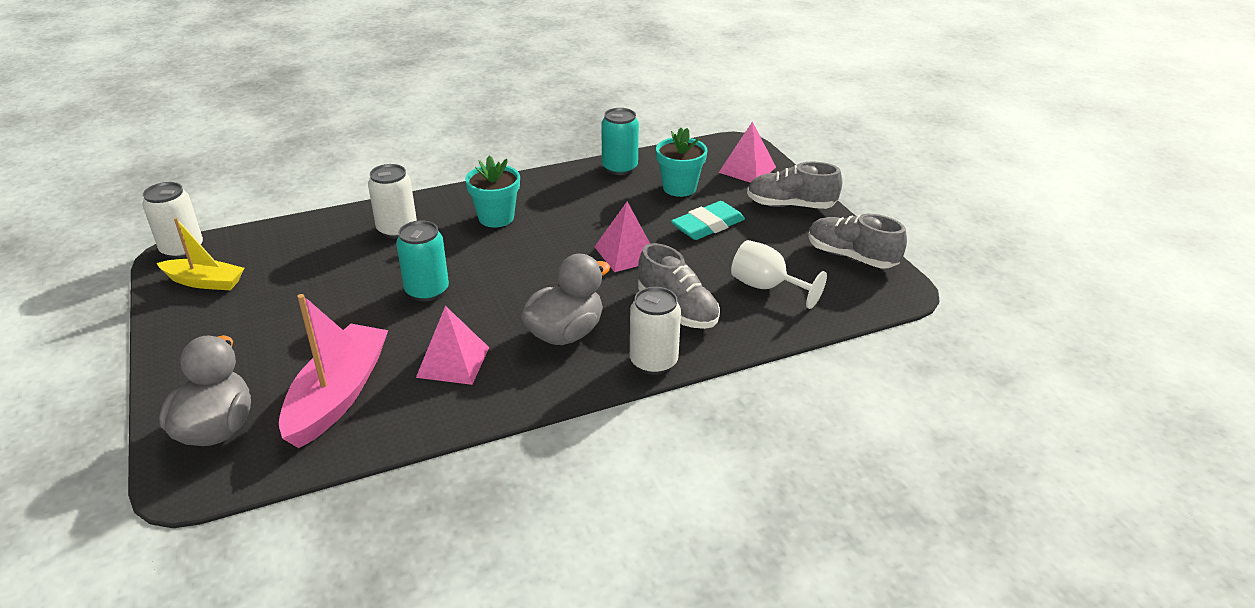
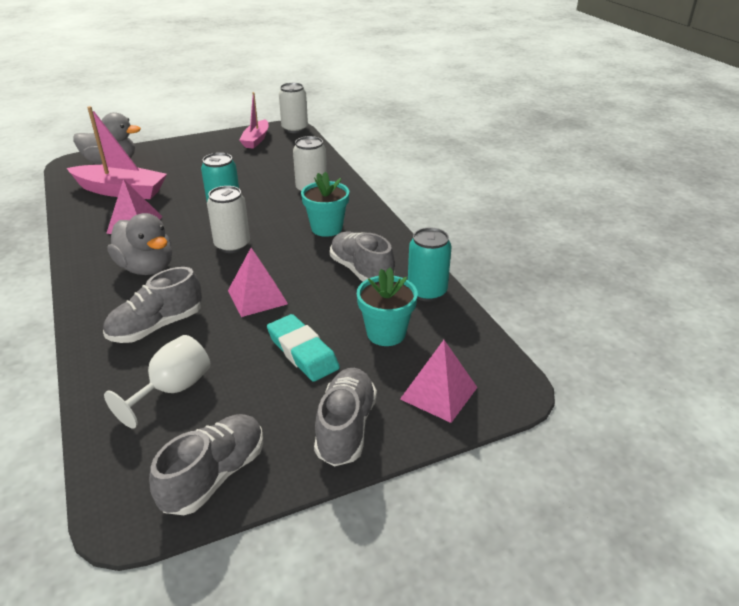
camera: 90 degrees right, 0 degrees up
(205, 282) = (256, 140): yellow boat -> pink boat
(584, 198) = (361, 271): none -> grey shoe
(653, 362) = (88, 312): white can -> white can (232, 245)

